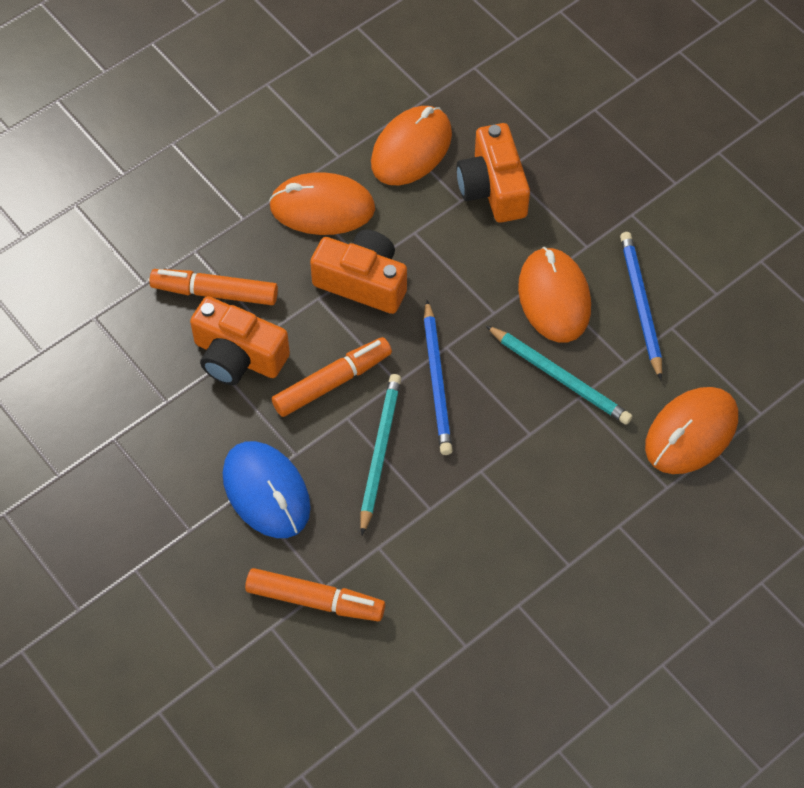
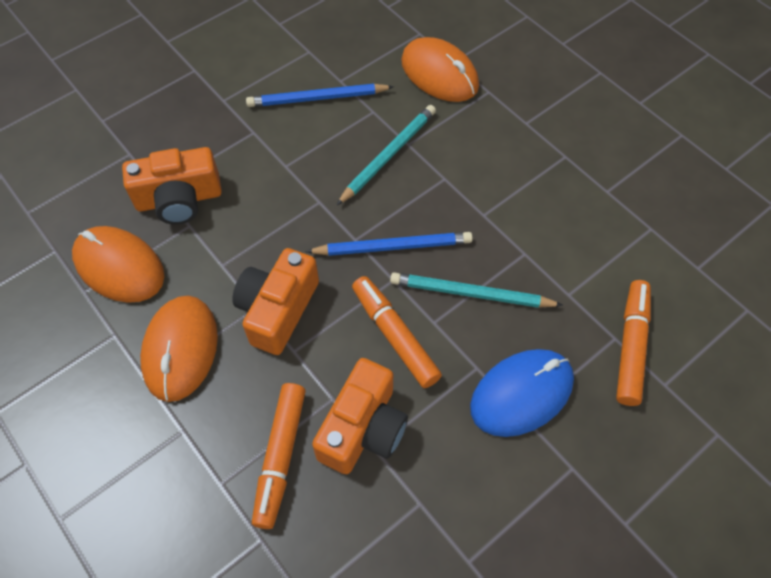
camera: 90 degrees left, 0 degrees up
(554, 297) = (306, 156): orange mouse -> none

